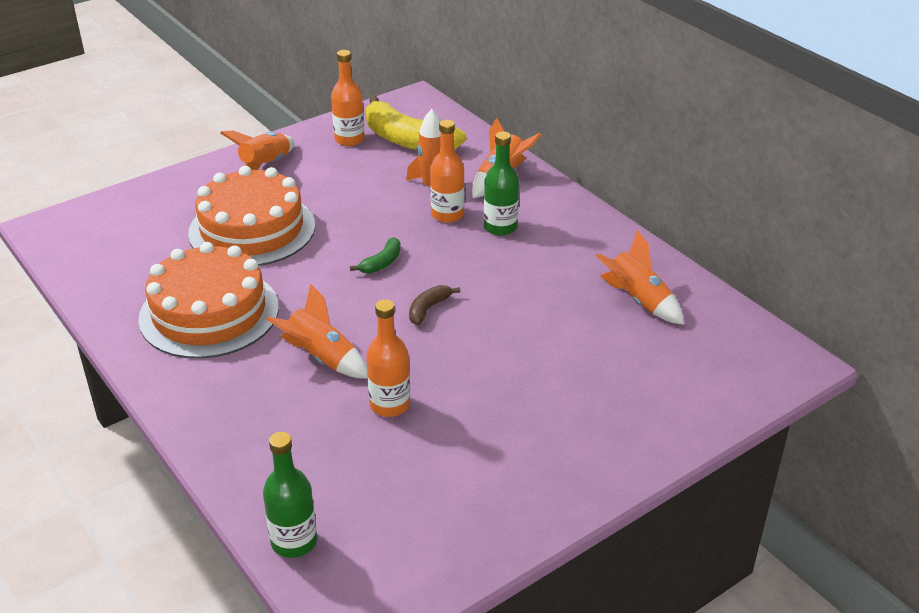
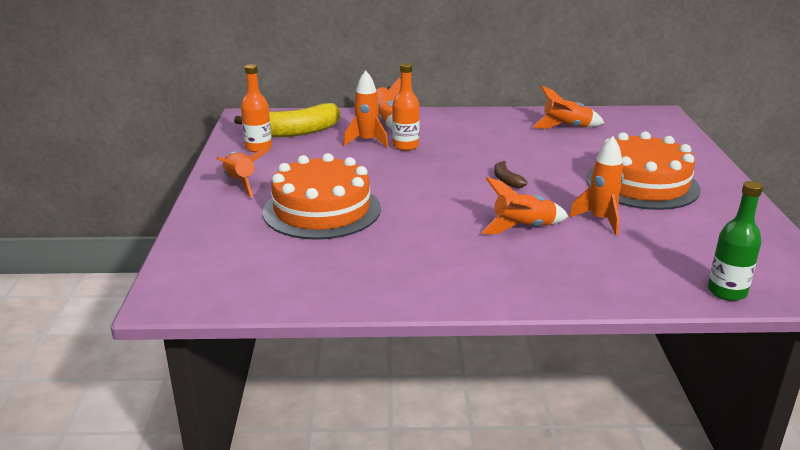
camera: 55 degrees left, 10 degrees down
(209, 313) = (413, 254): orange cake -> orange cake (642, 184)
(382, 263) = (433, 179): green banana -> none
(390, 405) = (600, 220): orange bottle -> orange rocket
(500, 227) = (443, 137): green bottle -> none

